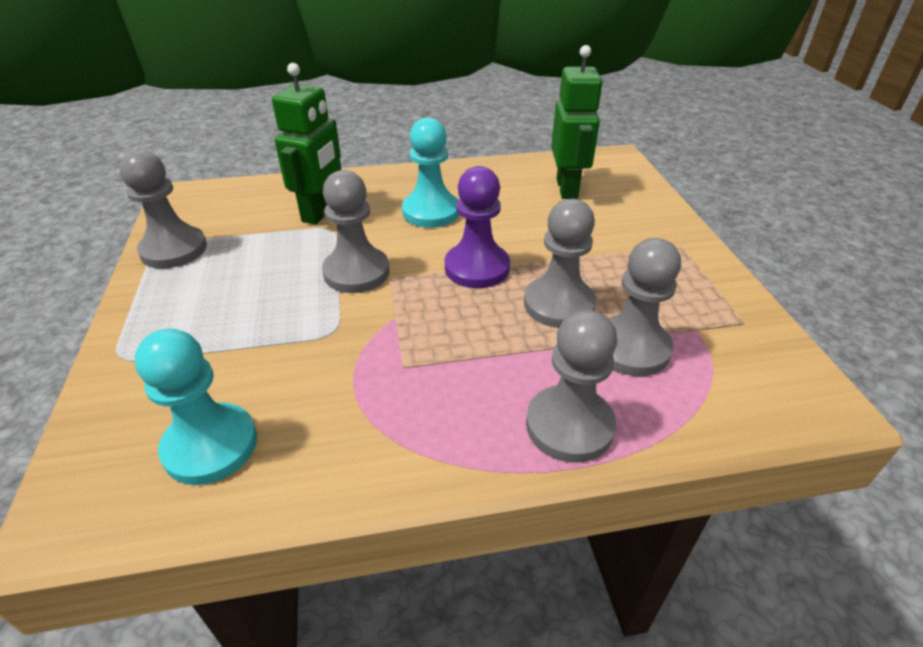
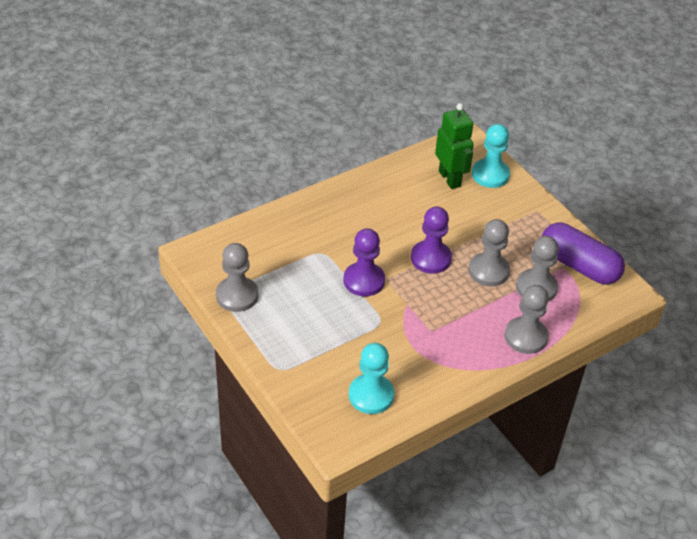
camera: 25 degrees left, 5 degrees up
(320, 212) = (305, 241): green robot -> none
(356, 272) = (364, 281): grey pawn -> purple pawn
(431, 212) = (375, 222): turquoise pawn -> turquoise pawn (490, 175)
(727, 333) = (579, 265): none -> purple capsule

